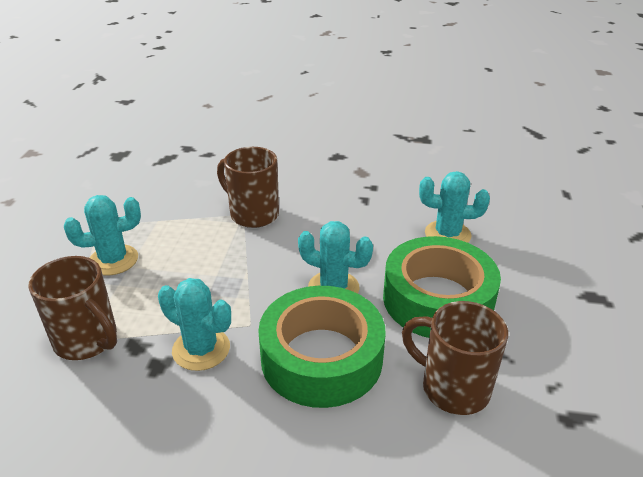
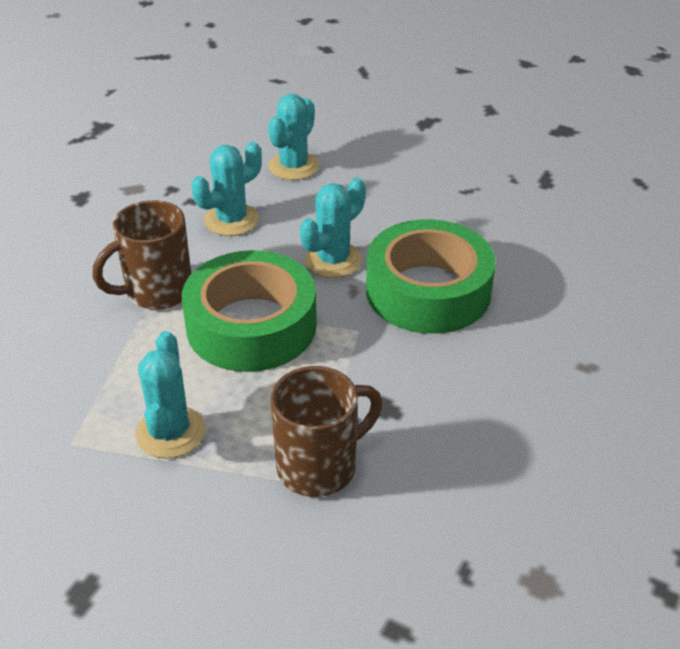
camera: 70 degrees left, 5 degrees up
(201, 349) = (378, 372): turquoise cactus -> turquoise cactus (231, 220)
(437, 299) = (385, 202): green tape -> green tape (251, 325)
(452, 387) = (495, 227): brown mug -> none

